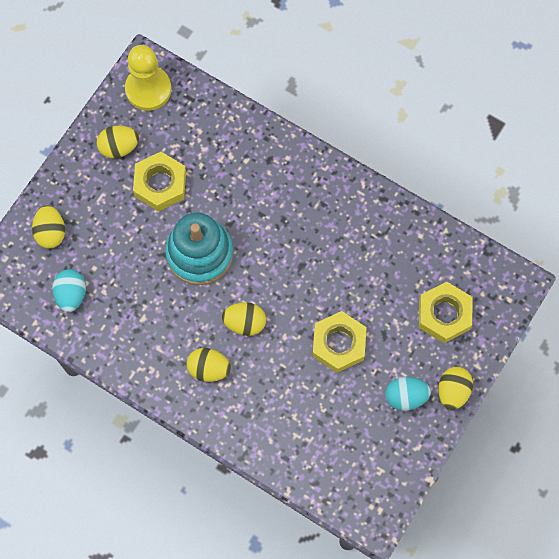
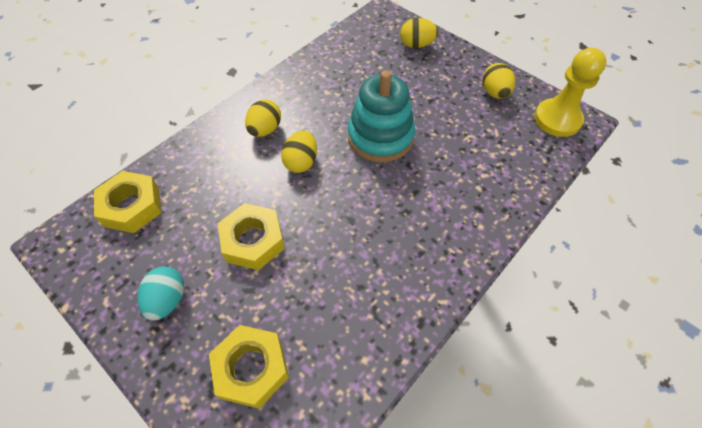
camera: 100 degrees right, 15 degrees down
(71, 294) = (359, 51): turquoise egg -> none
(160, 184) = (455, 117): yellow nut -> yellow nut (132, 206)
(453, 391) = (151, 358): yellow egg -> none

